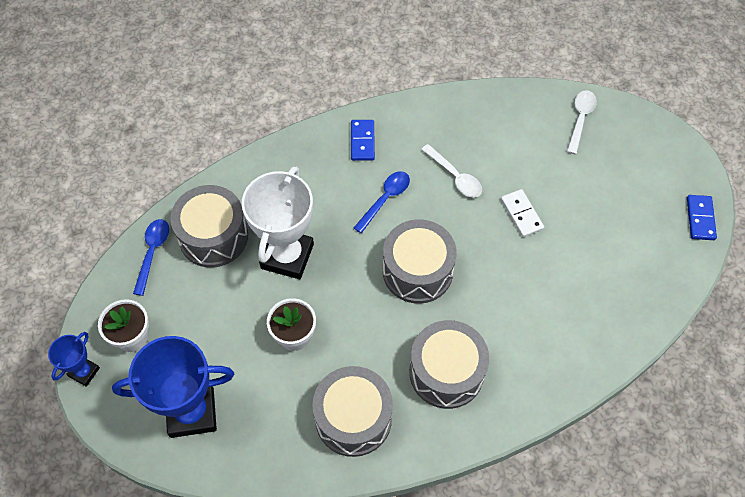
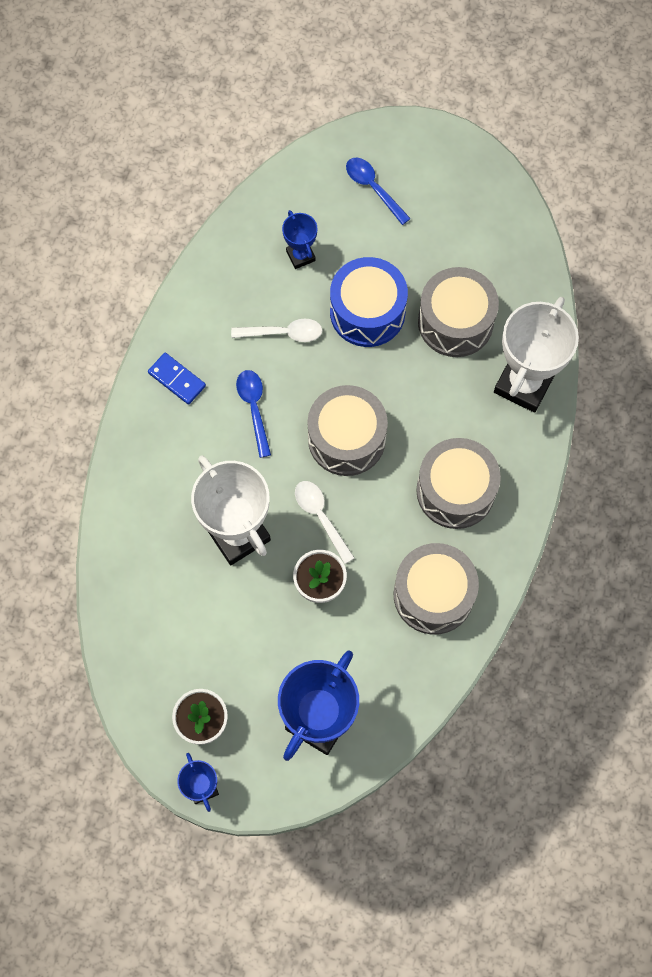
camera: 50 degrees left, 10 degrees up
(152, 253) = (131, 647): blue spoon -> blue spoon (373, 188)
(213, 236) = (161, 582): grey drum -> grey drum (455, 322)
(519, 146) = (300, 256): none -> blue trophy
(521, 214) = (367, 312): white domino -> blue drum
(573, 356) = (524, 384): none -> white trophy
(580, 119) = (320, 184): white spoon -> white spoon (321, 517)
(700, 218) = (493, 181): blue domino -> none

